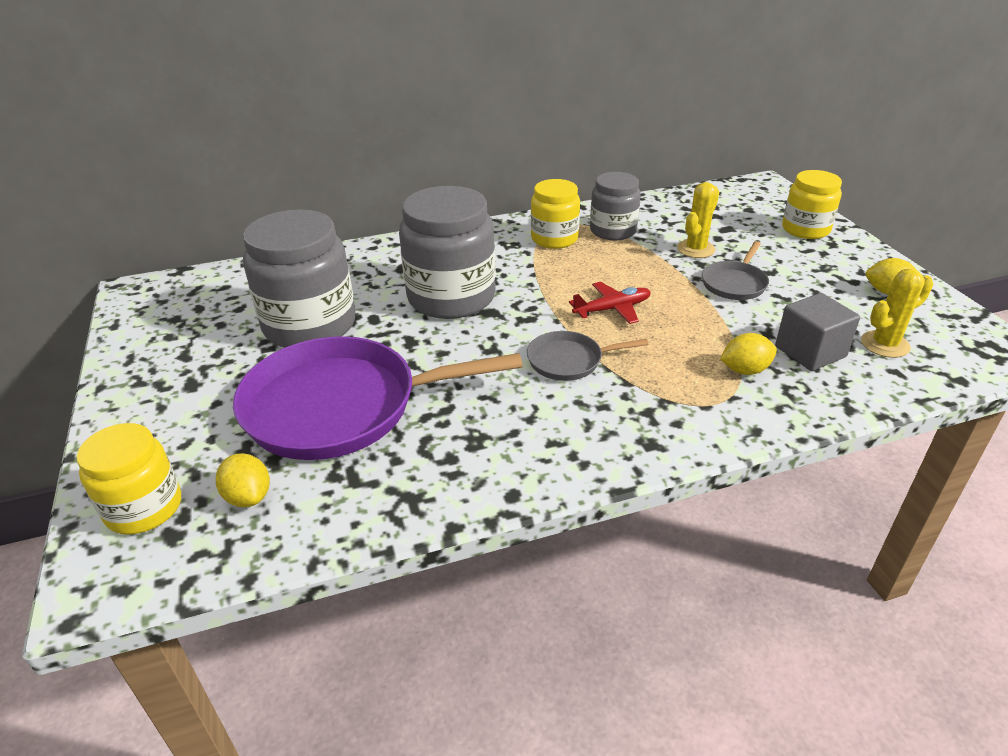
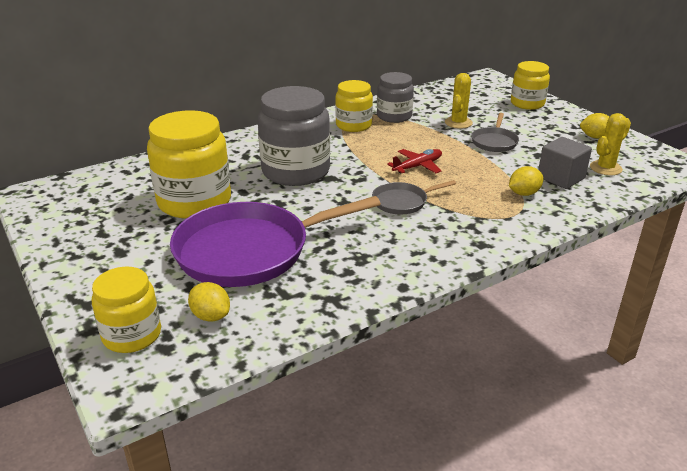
camera: 15 degrees left, 5 degrees down
(310, 325) = (194, 201): grey jar -> yellow jar

